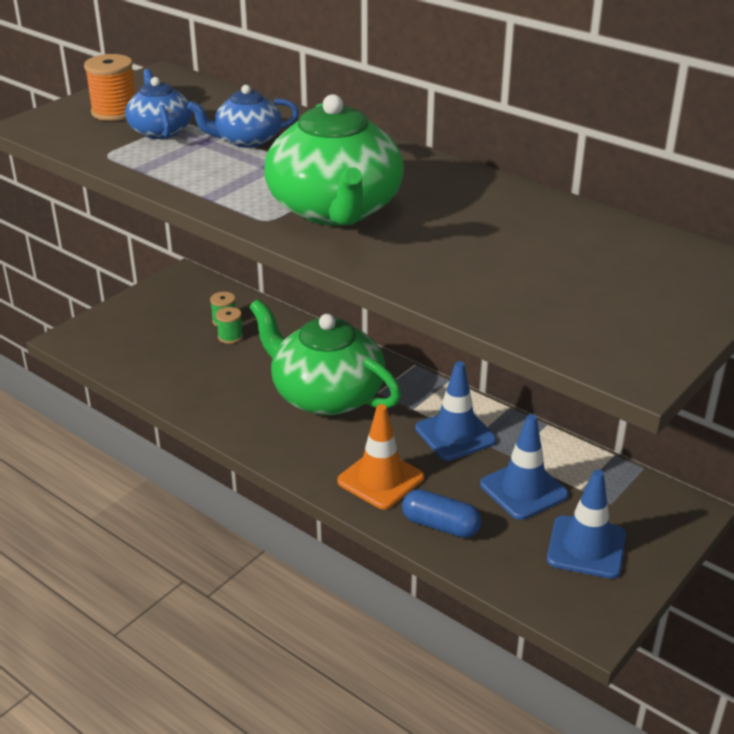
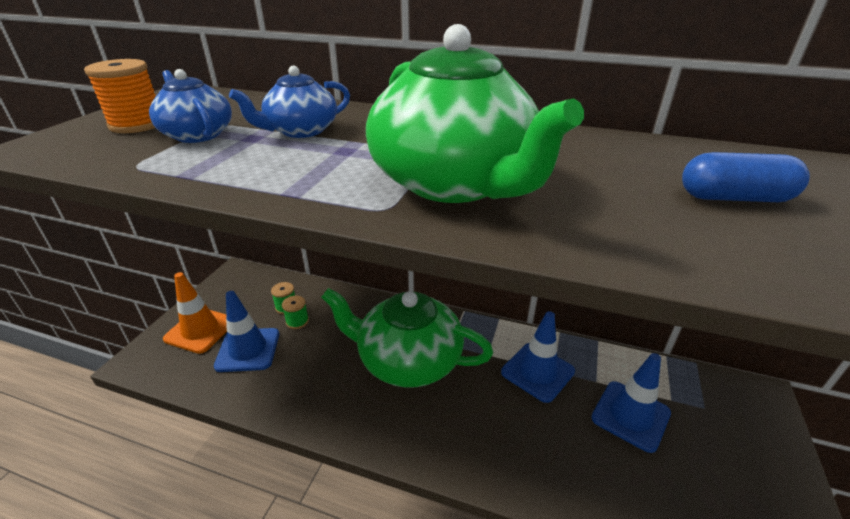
camera: 20 degrees left, 0 degrees up
(380, 479) = (506, 444): orange traffic cone -> orange traffic cone (200, 330)
(440, 525) = (594, 485): blue capsule -> blue capsule (734, 198)
(586, 547) = (728, 467): blue traffic cone -> blue traffic cone (248, 350)

